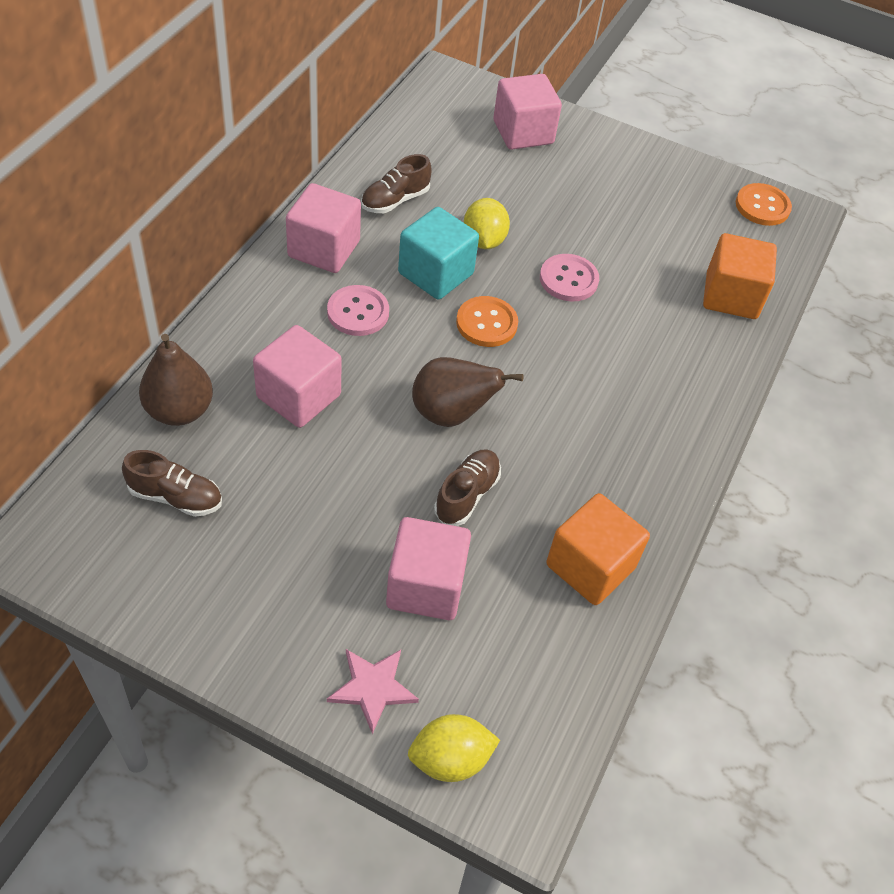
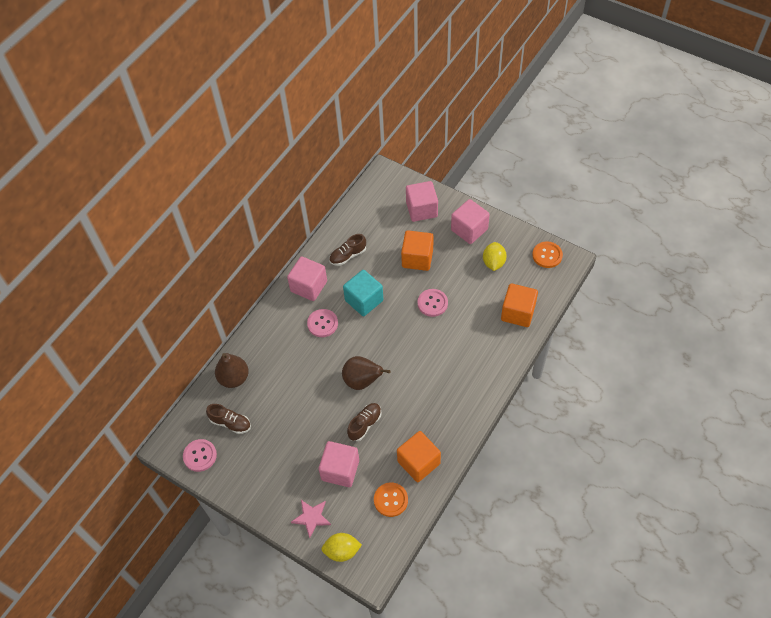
camera: 15 degrees right, 5 degrees up
(108, 565) = (200, 456): none -> pink button
(298, 396) = (290, 371): pink cube -> pink cube (469, 229)
(483, 240) = (391, 280): yellow lemon -> yellow lemon (493, 262)
(486, 323) = (386, 330): orange button -> orange button (390, 500)
(527, 207) = (417, 258): none -> orange cube

